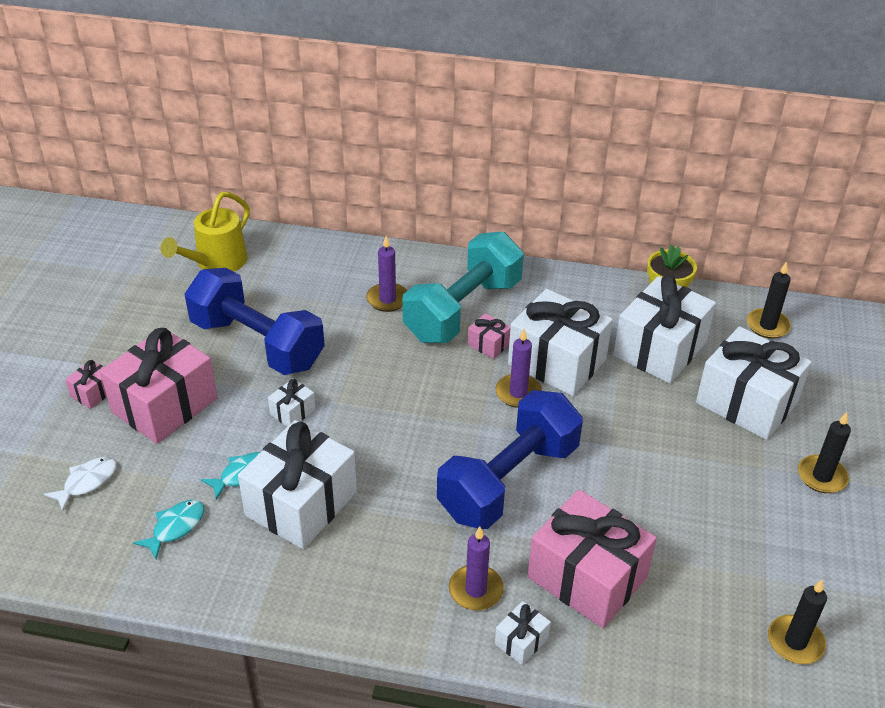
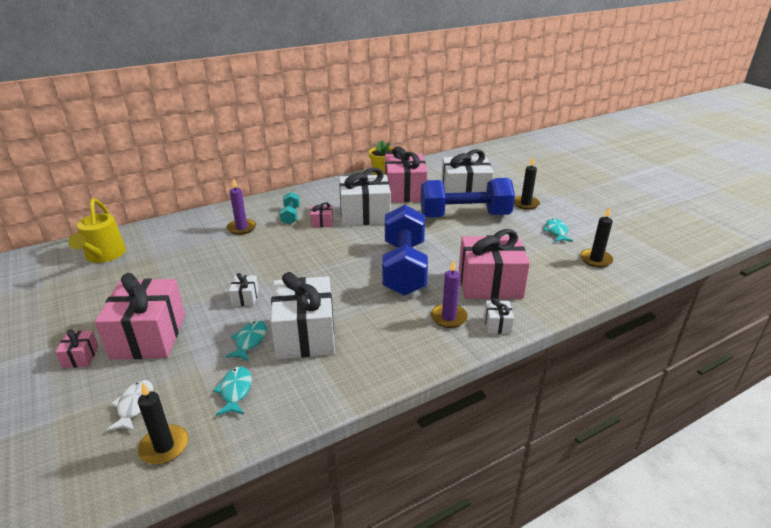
camera: 40 degrees left, 10 degrees down
(257, 344) = (181, 279): blue dumbbell -> blue dumbbell (464, 216)
(463, 310) = (290, 216): turquoise dumbbell -> turquoise dumbbell, size x0.45
(518, 393) = (362, 234): purple candle -> none
(659, 349) = (404, 192): white gift -> pink gift
(767, 325) = (437, 167): black candle -> black candle (164, 447)
(801, 556) = (556, 232): none -> turquoise fish

